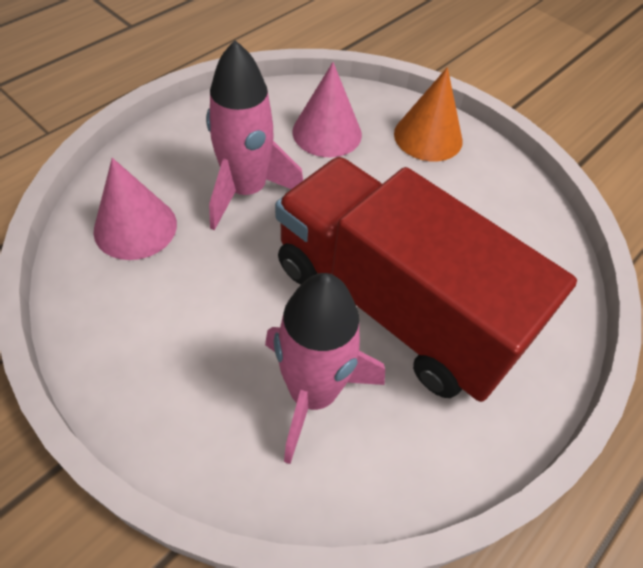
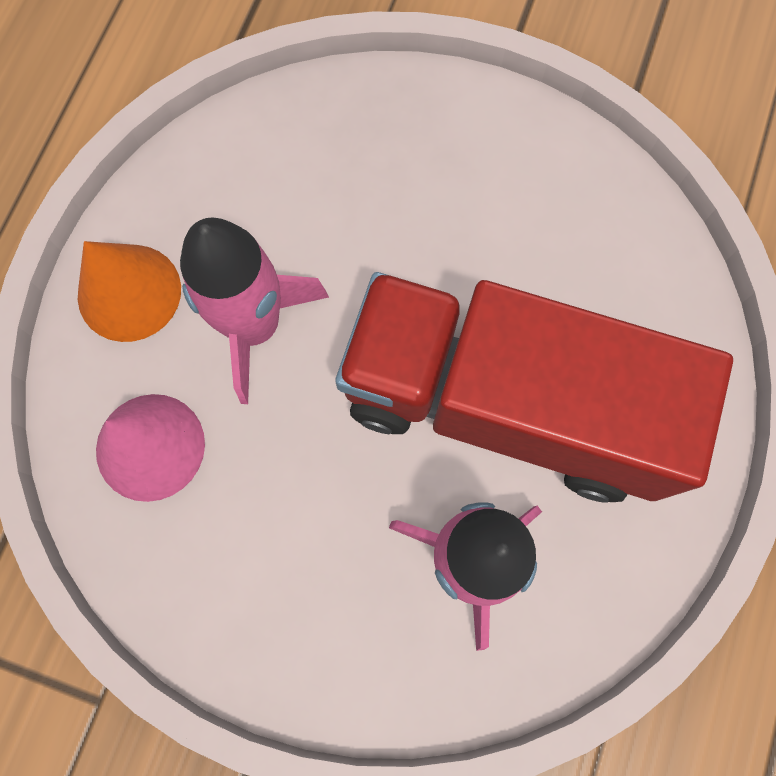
camera: 20 degrees left, 20 degrees up
(327, 132) = (308, 182): pink cone -> none
(428, 137) = (439, 127): orange cone -> orange cone (129, 292)

